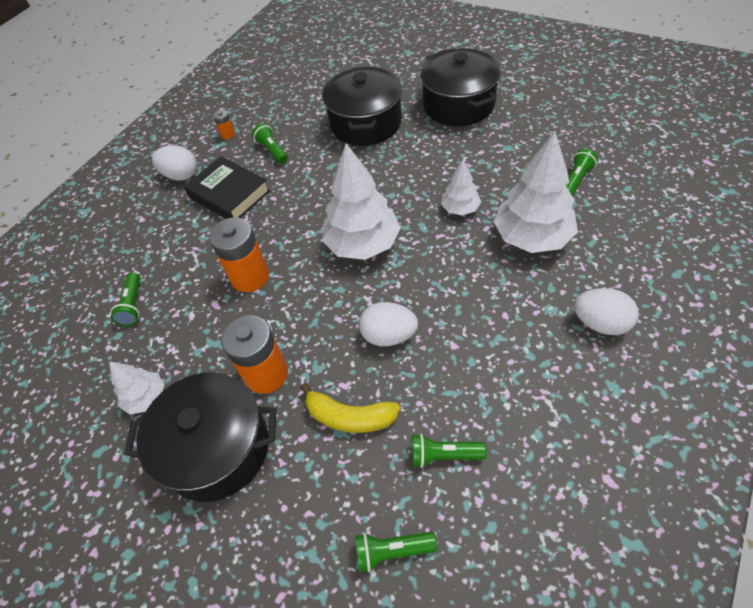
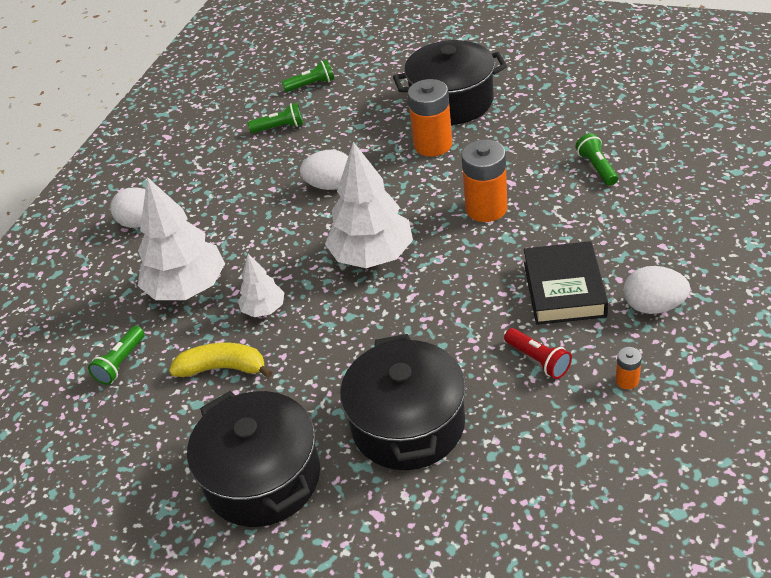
camera: 170 degrees right, 10 degrees down
(146, 398) = (530, 115): white tree -> none
(229, 194) = (564, 289): black book -> black book turned 60 degrees clockwise
(272, 150) = (538, 360): green flashlight -> red flashlight
(350, 417) = (353, 133): yellow banana -> yellow banana (223, 368)

